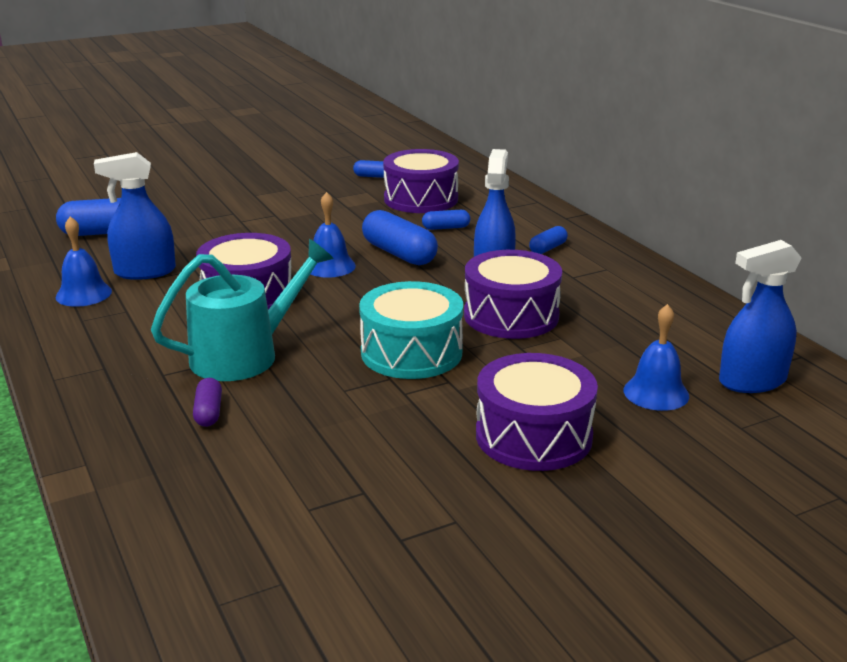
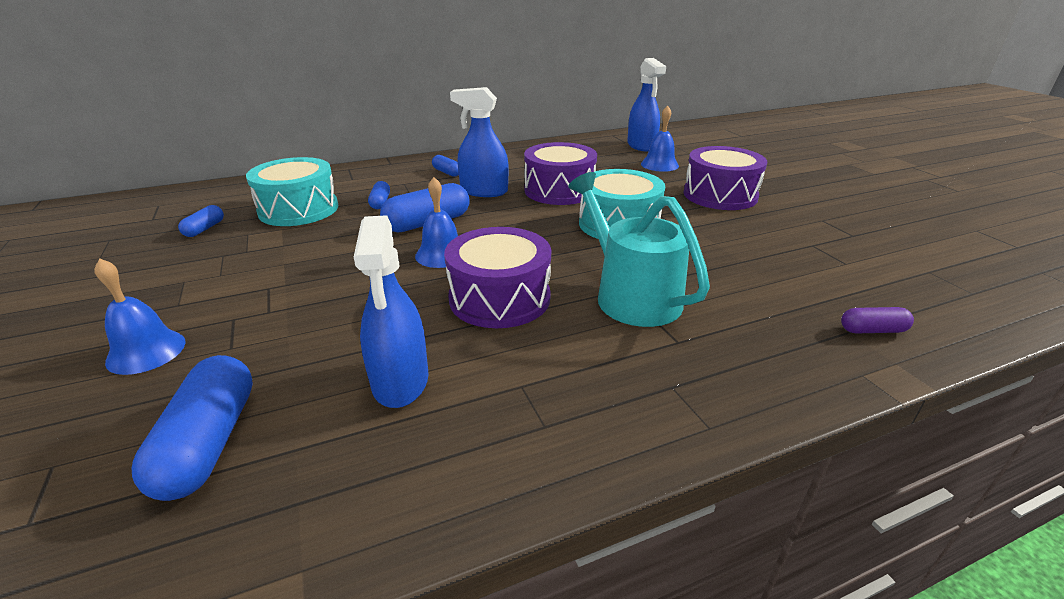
camera: 85 degrees left, 5 degrees up
(83, 294) = (458, 436): blue bell -> blue bell (146, 351)
(208, 412) = (740, 309): purple capsule -> purple capsule (872, 330)
(421, 199) = (299, 209): purple drum -> turquoise drum

